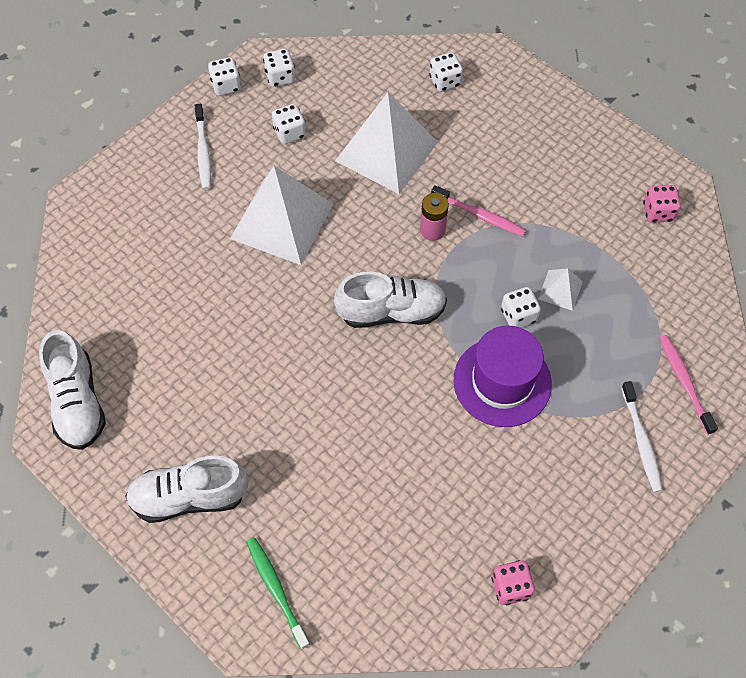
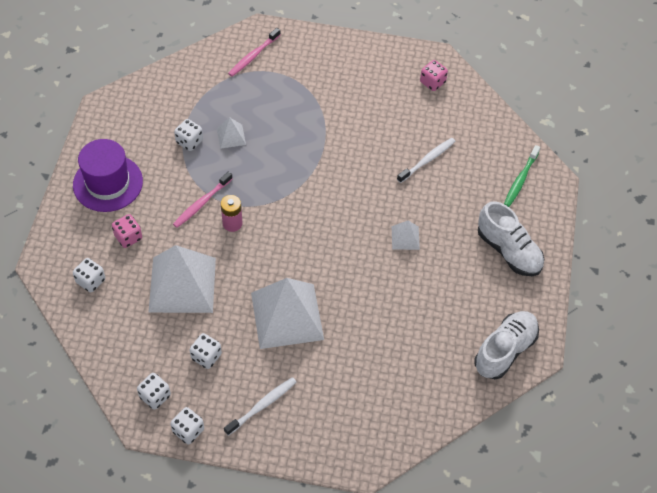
camera: 125 degrees left, 5 degrees down
(291, 392) = (405, 238): none -> white pyramid
(391, 311) = (311, 215): white shoe -> none
(479, 215) = (202, 203): pink toothbrush -> pink toothbrush turned 135 degrees counterclockwise
(502, 382) = (317, 137): purple hat -> purple hat (108, 183)
(518, 315) = (265, 149): white dice -> white dice (189, 141)
(641, 440) = (305, 61): white toothbrush -> white toothbrush (427, 160)
(658, 212) = (134, 111): pink dice -> pink dice (128, 237)

